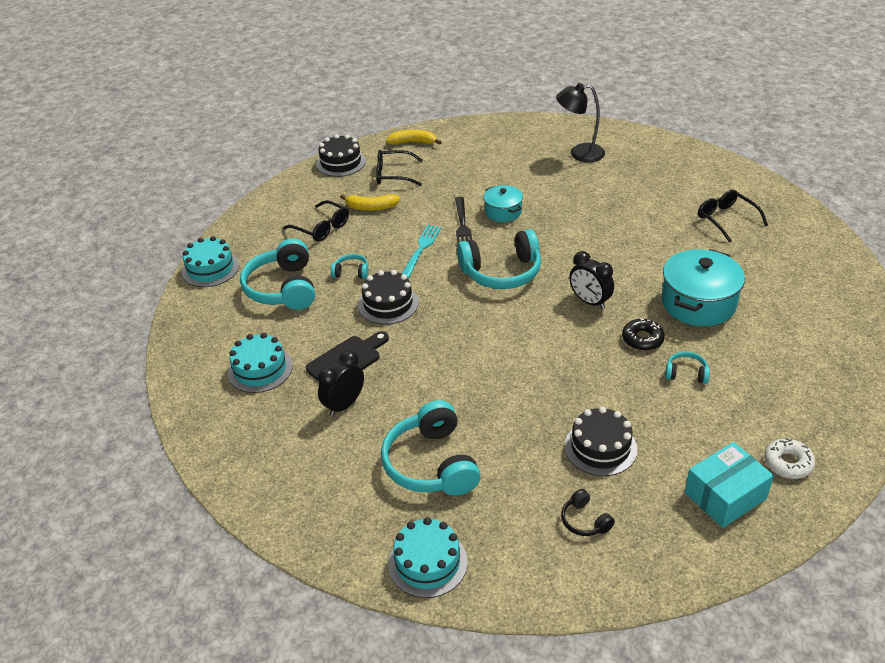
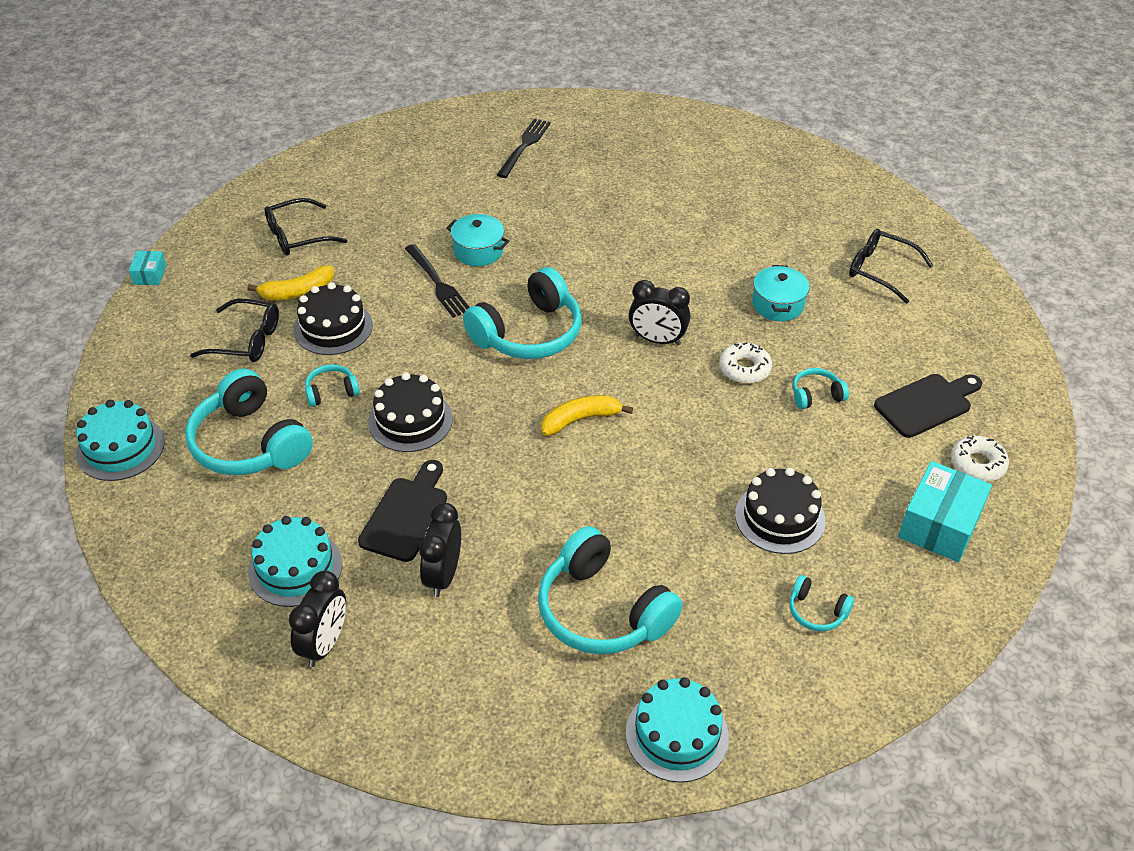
camera: 30 degrees left, 5 degrees up
(246, 420) = (324, 644): none -> black clock
(292, 175) = (149, 275): none -> turquoise box
(341, 162) = (210, 237): black cake -> black cake (333, 327)
(413, 142) = (295, 183): yellow banana -> yellow banana (580, 419)
(421, 249) = (405, 332): turquoise fork -> none
(579, 153) = (524, 146): black lamp -> black fork
(584, 521) = (816, 611): black headphones -> turquoise headphones
(642, 339) = (744, 369): black donut -> white donut
(698, 303) = (777, 304): turquoise pot -> turquoise pot, size x0.57
(726, 219) = (746, 190): black glasses -> black glasses (880, 270)
(774, 407) = (927, 404): none -> black cutting board

